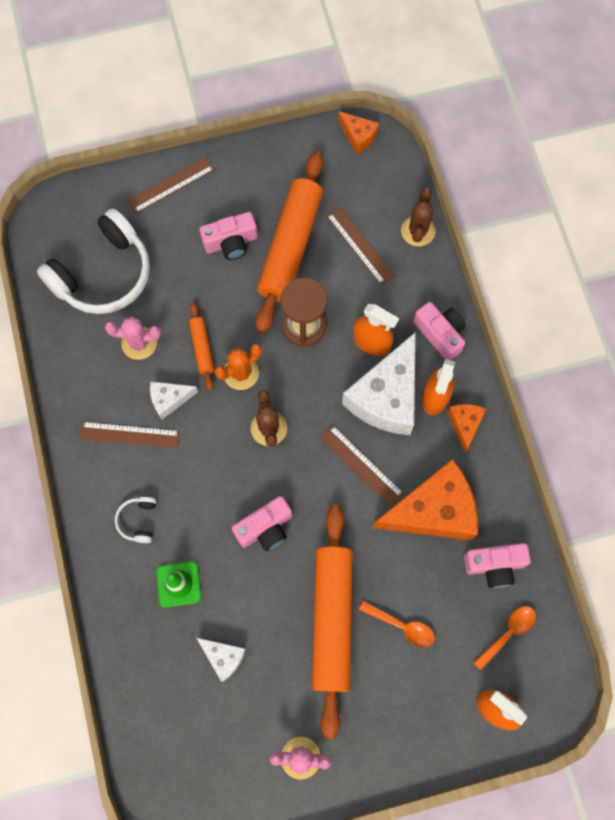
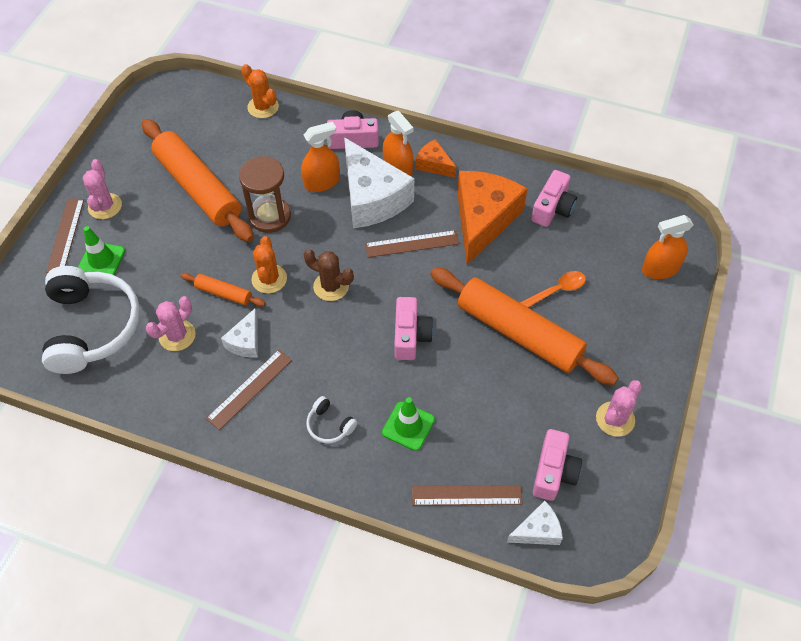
camera: 55 degrees left, 15 degrees down
(167, 231) = (101, 260): none -> green traffic cone
(219, 191) = (105, 206): none -> pink cactus
(223, 657) = (494, 428): white cheese -> white cheese (537, 531)
(231, 242) = (155, 223): pink camera -> pink camera (553, 472)
(358, 136) = (154, 98): orange cheese -> none
(360, 245) = (240, 146): brown ruler -> brown ruler (466, 495)
(418, 231) = (263, 107): brown cactus -> orange cactus
(508, 633) = (609, 229): orange spoon -> none

